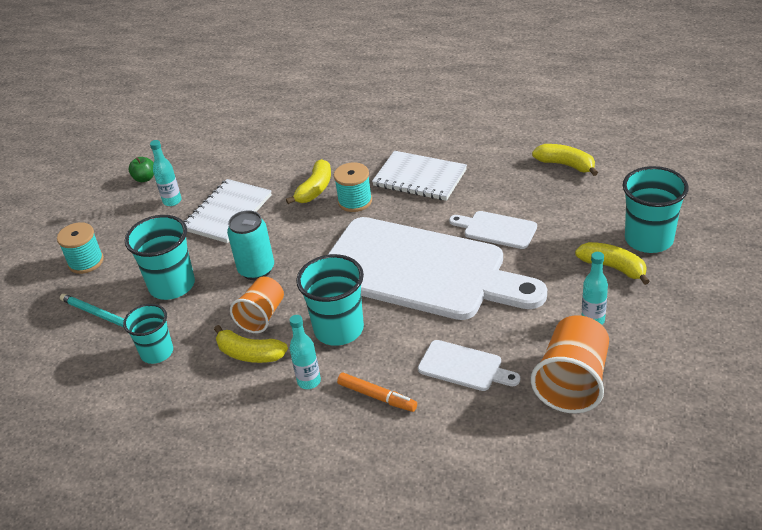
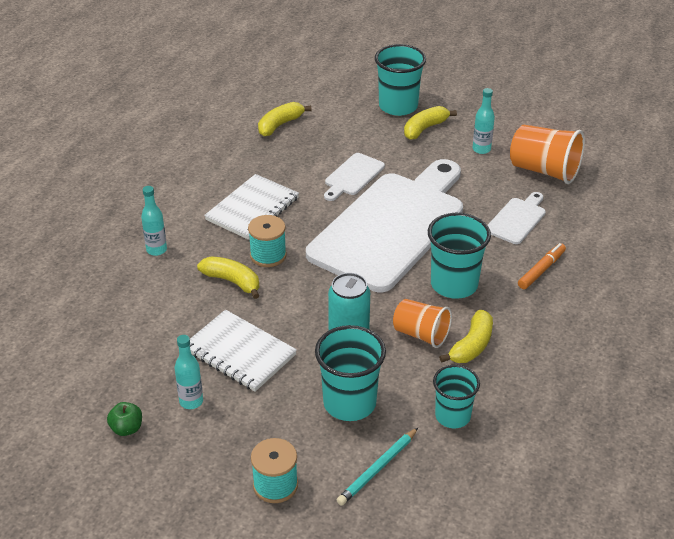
camera: 85 degrees left, 0 degrees up
(309, 381) = (516, 309): turquoise bottle -> turquoise bottle (156, 250)

